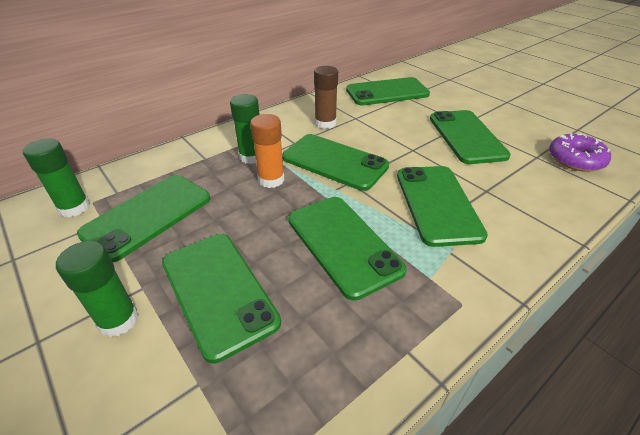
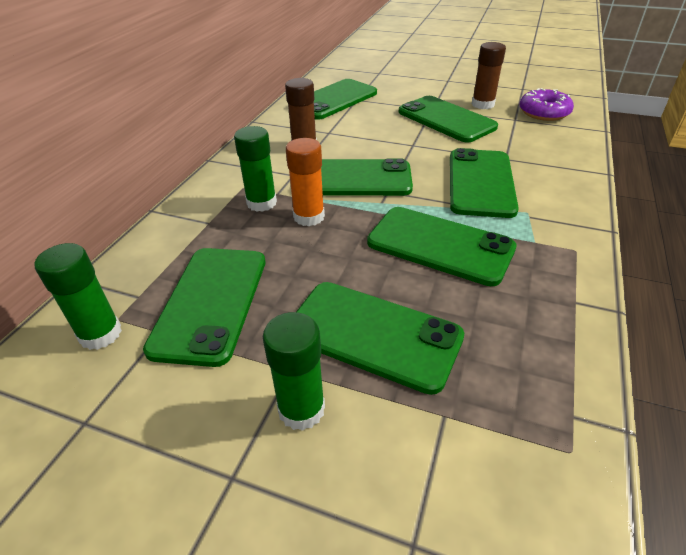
camera: 30 degrees left, 0 degrees up
(437, 204) = (480, 183): green phone -> green phone turned 45 degrees clockwise
(517, 133) = (483, 104): none -> brown glue stick

